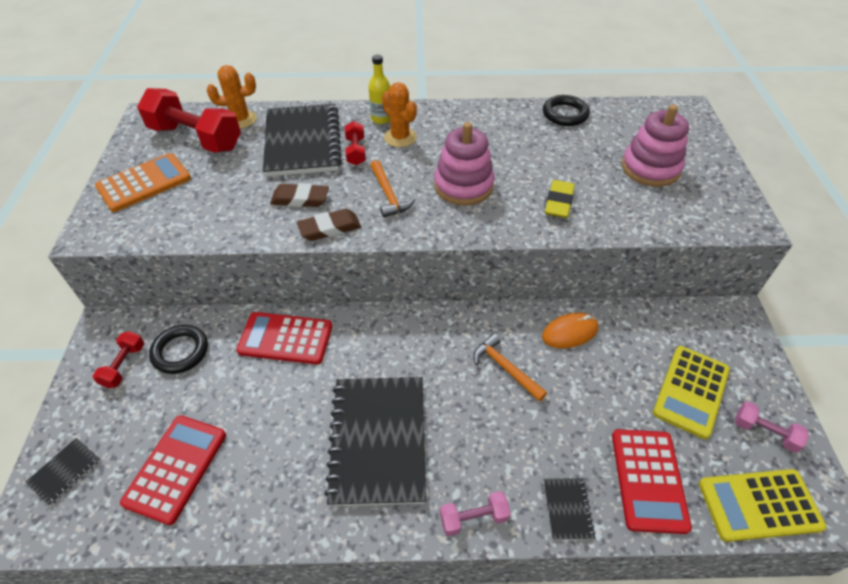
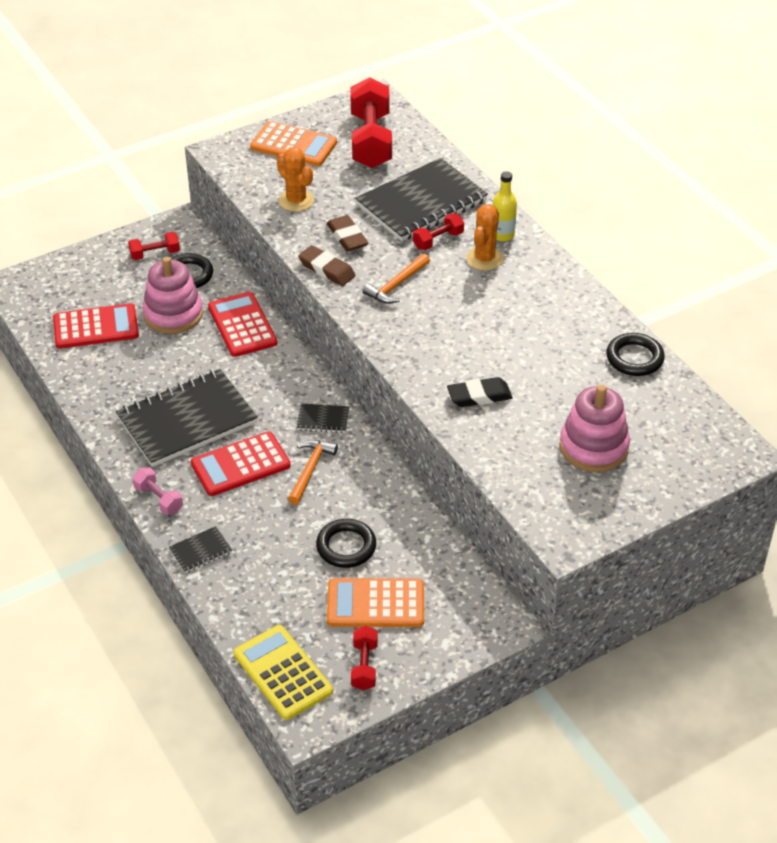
camera: 60 degrees right, 5 degrees down
(65, 472) = (59, 277): black notebook -> black notebook (323, 420)
(240, 120) = (419, 151): orange cactus -> orange cactus (296, 201)
(463, 186) = (449, 326): pink stacking toy -> pink stacking toy (173, 314)
(558, 202) = (479, 396): yellow eraser -> black eraser
(569, 332) = (384, 500): orange mouse -> none
(613, 383) = (346, 546): none -> black ring
(648, 480) = (260, 594): red calculator -> red calculator (240, 465)
(691, 391) = (375, 604): yellow calculator -> orange calculator
(764, 432) = (364, 666): pink dumbbell -> red dumbbell

